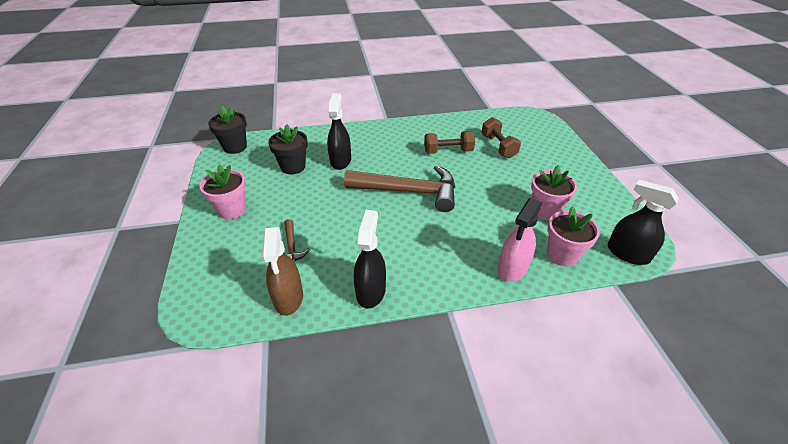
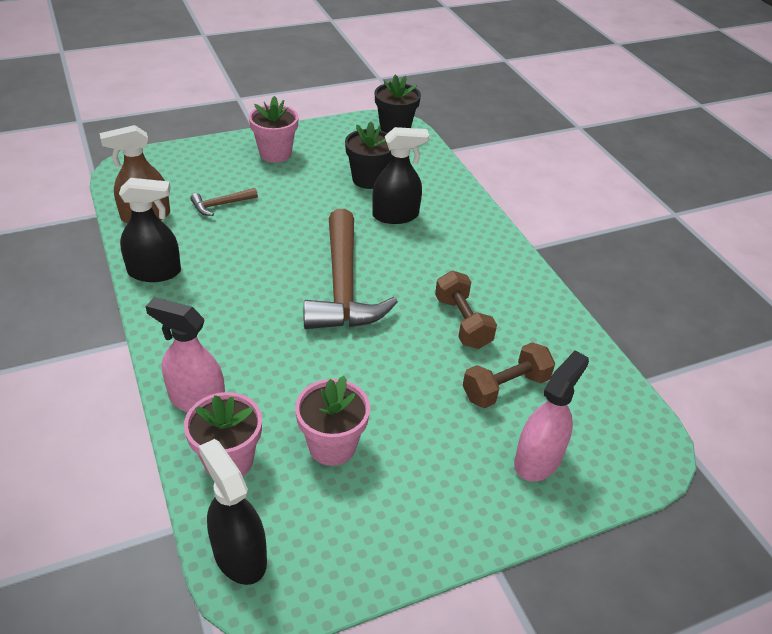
camera: 75 degrees right, 0 degrees up
(544, 146) = (538, 459): none -> pink spray bottle
(627, 253) = (239, 555): black spray bottle -> black spray bottle turned 60 degrees counterclockwise

